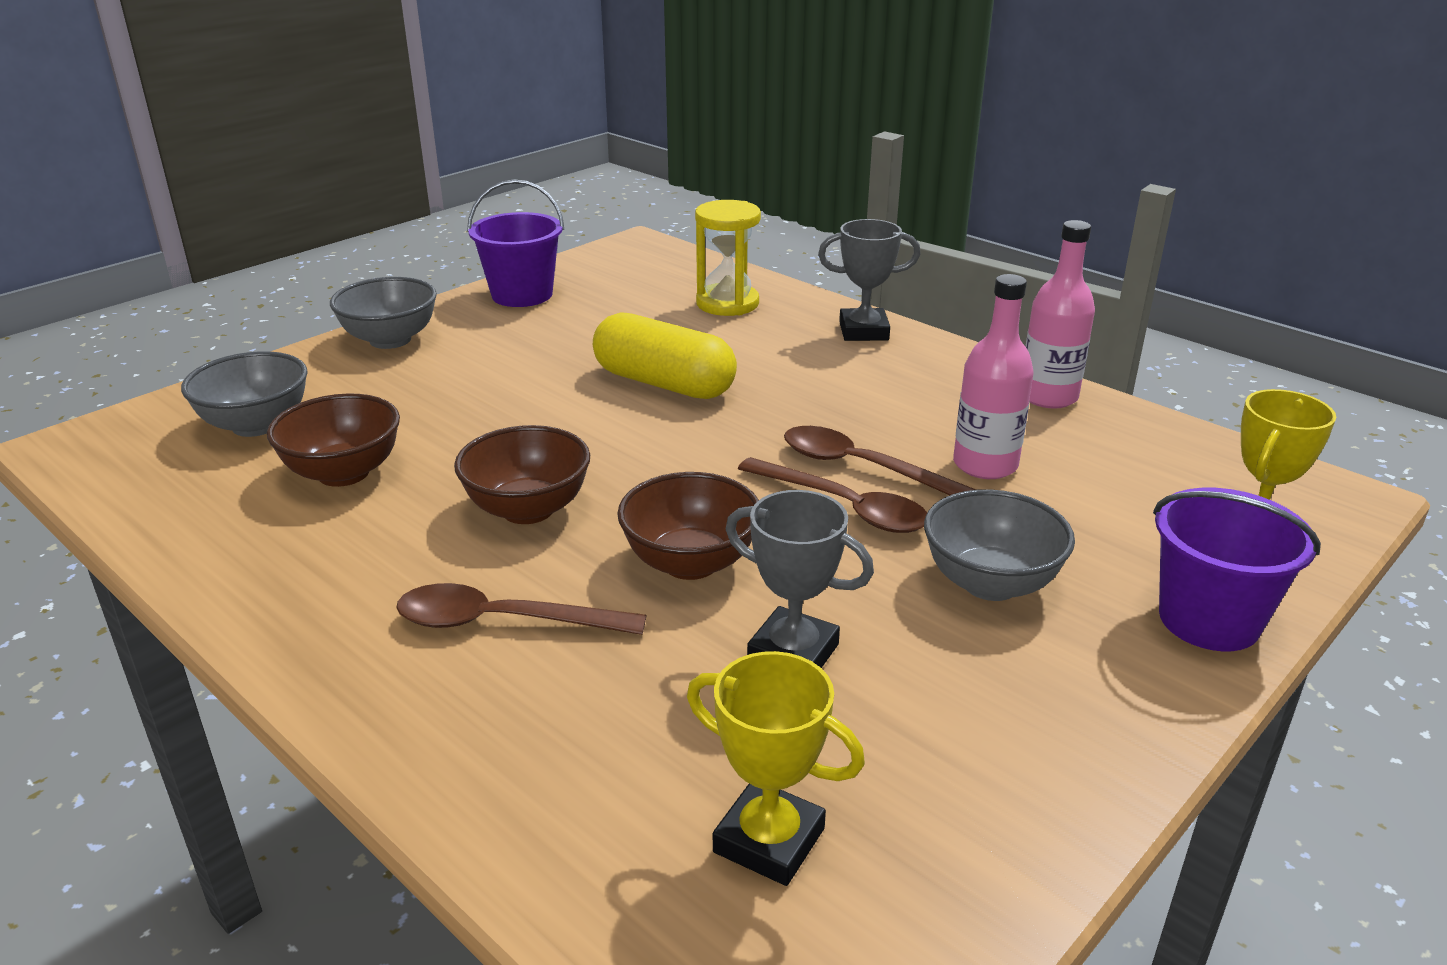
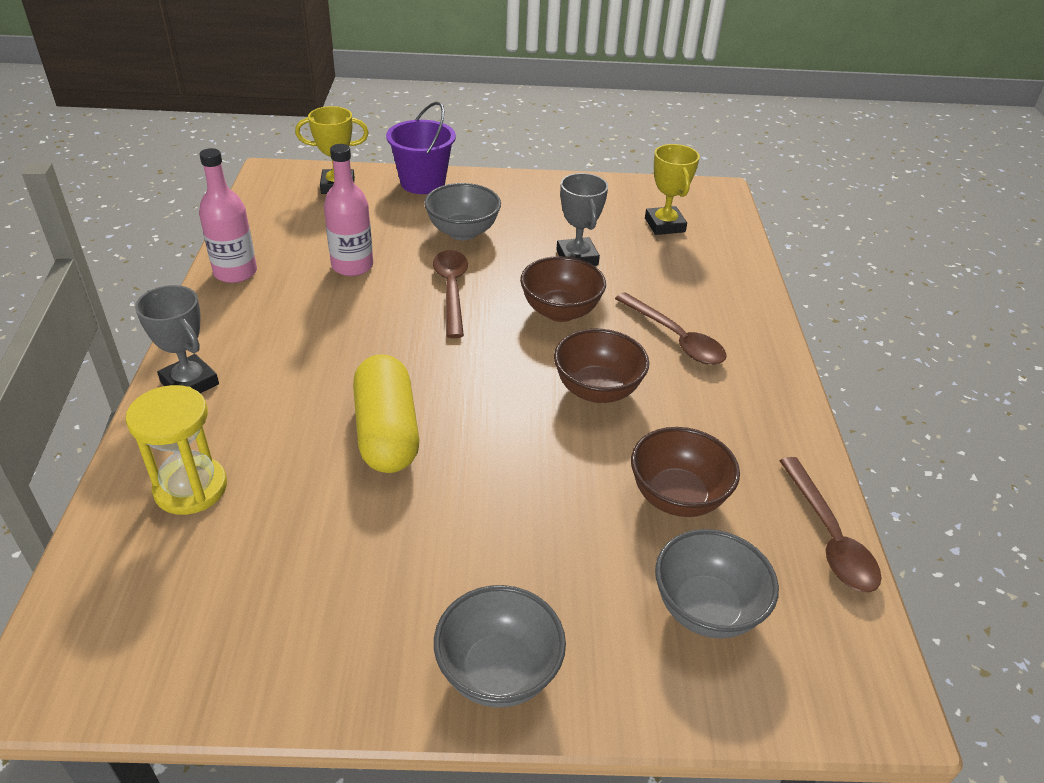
camera: 135 degrees left, 10 degrees up
(522, 295) = (297, 660): purple bucket -> none
(861, 467) = (404, 301): brown spoon -> brown spoon (829, 536)

